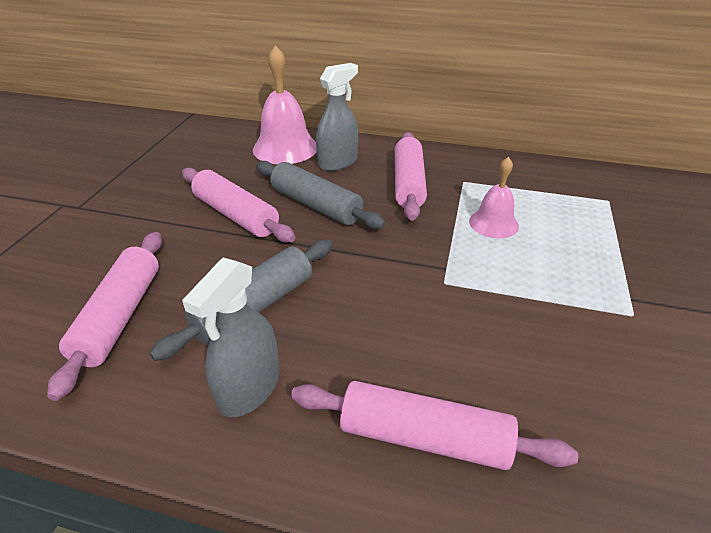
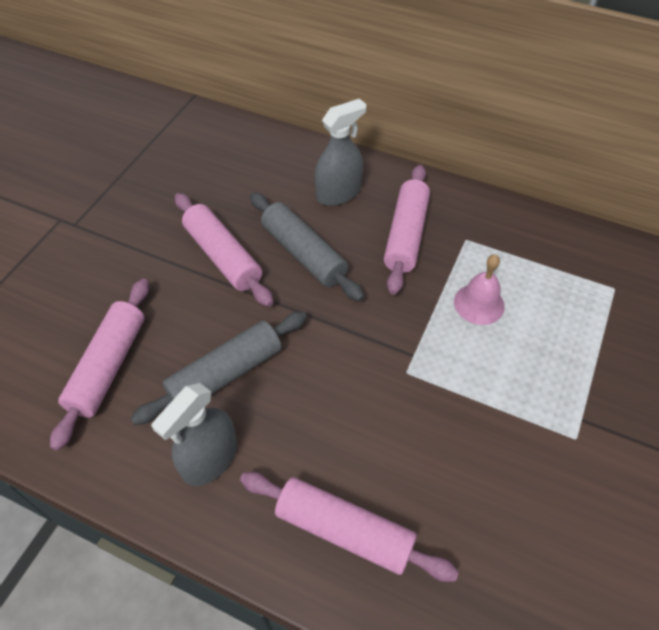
camera: 10 degrees right, 15 degrees up
(285, 148) = (286, 164): pink bell -> none

